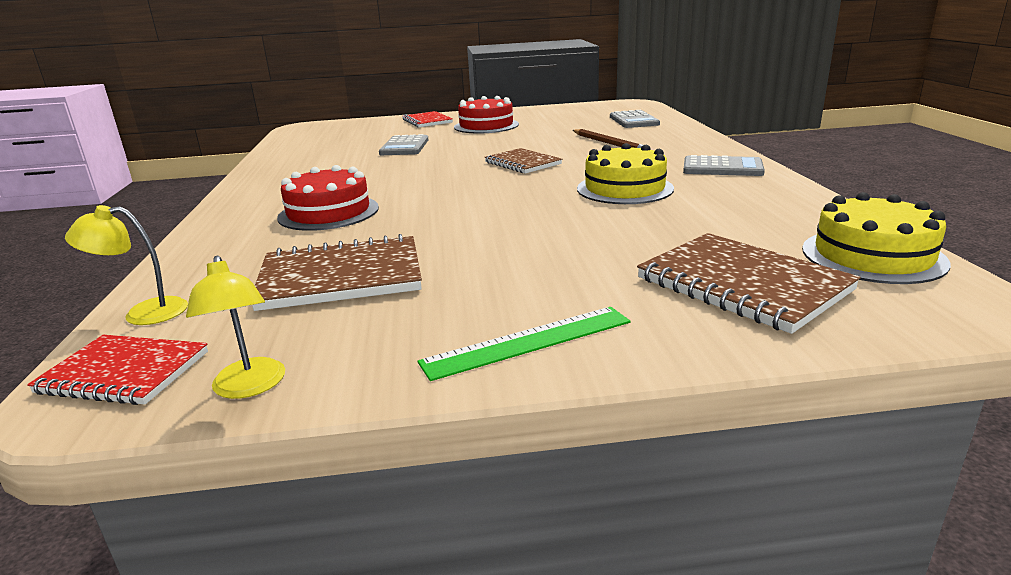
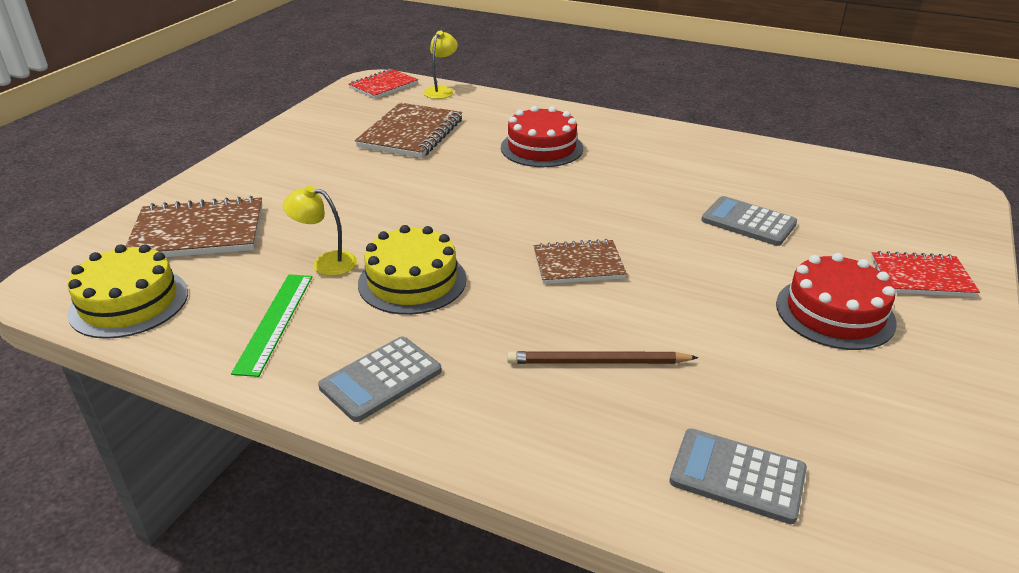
camera: 120 degrees right, 10 degrees up
(250, 387) = (331, 103): yellow lamp -> yellow lamp (326, 263)
(528, 342) = (263, 157): green ruler -> green ruler (275, 322)

